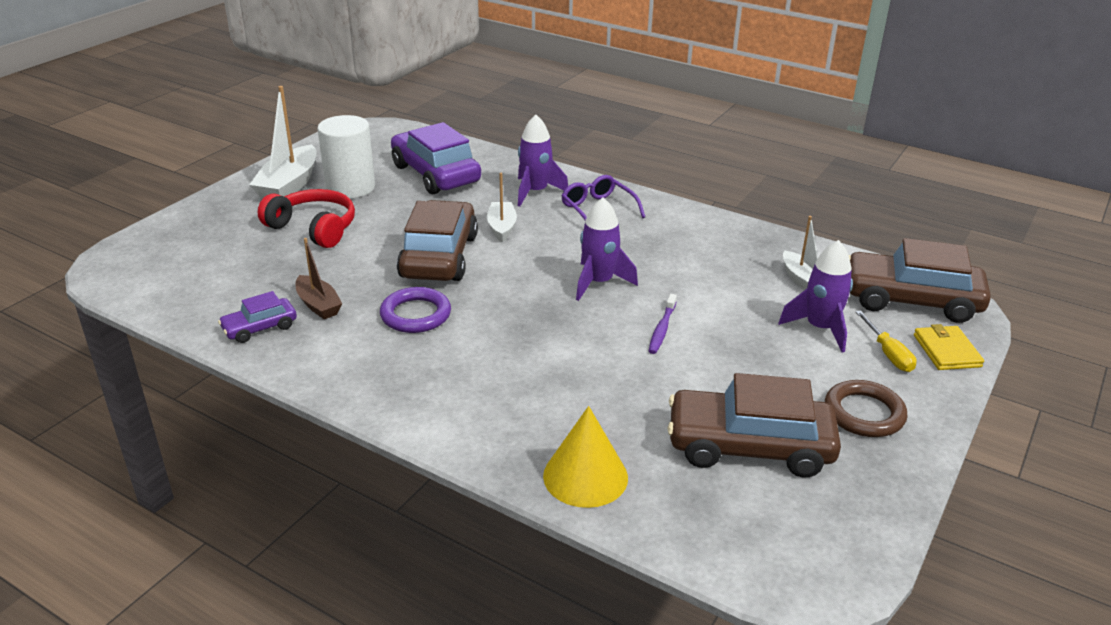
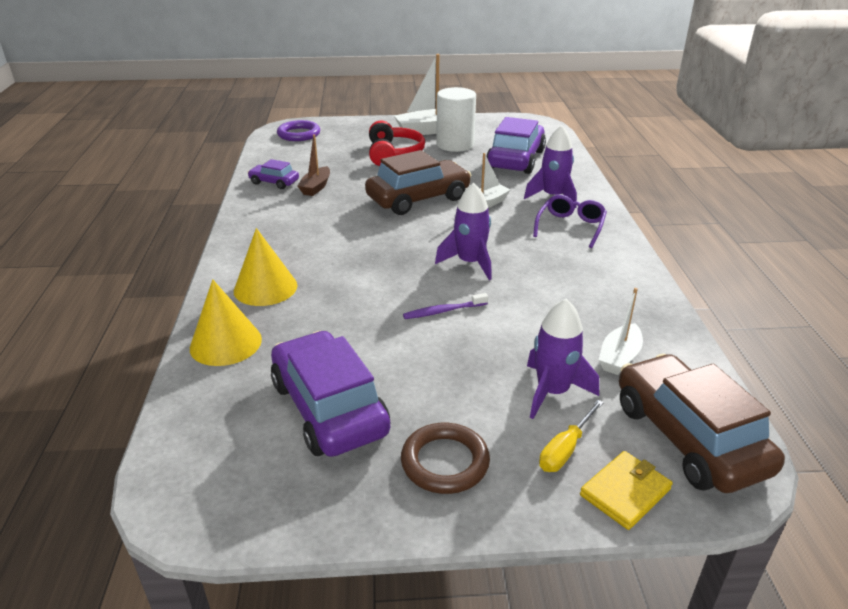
camera: 55 degrees right, 0 degrees up
(416, 315) = (342, 217): purple ring -> purple ring (299, 134)
(505, 415) = (265, 288): none -> yellow cone
(749, 446) = (329, 408): brown car -> purple car

